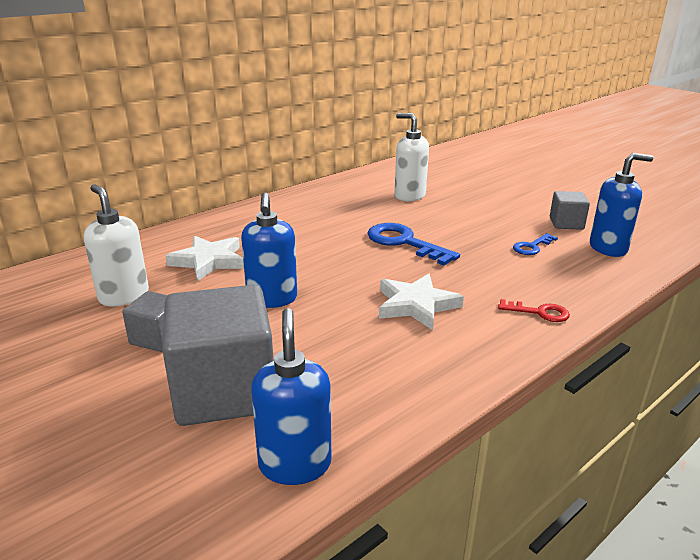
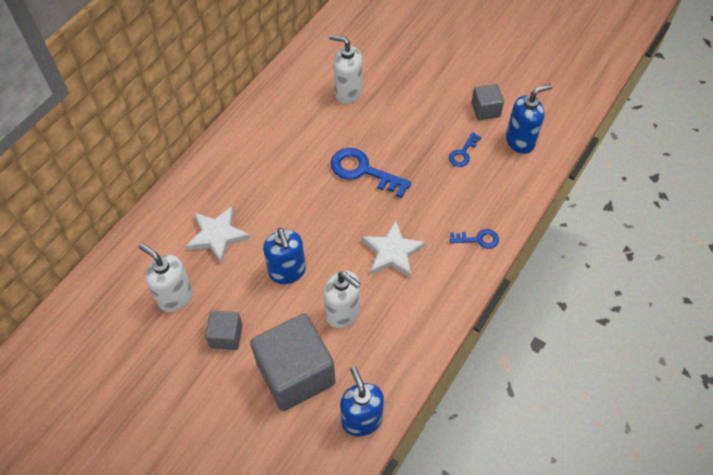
camera: 15 degrees left, 30 degrees up
(325, 345) = (343, 313): none -> white soap dispenser
(539, 312) = (478, 239): red key -> blue key

